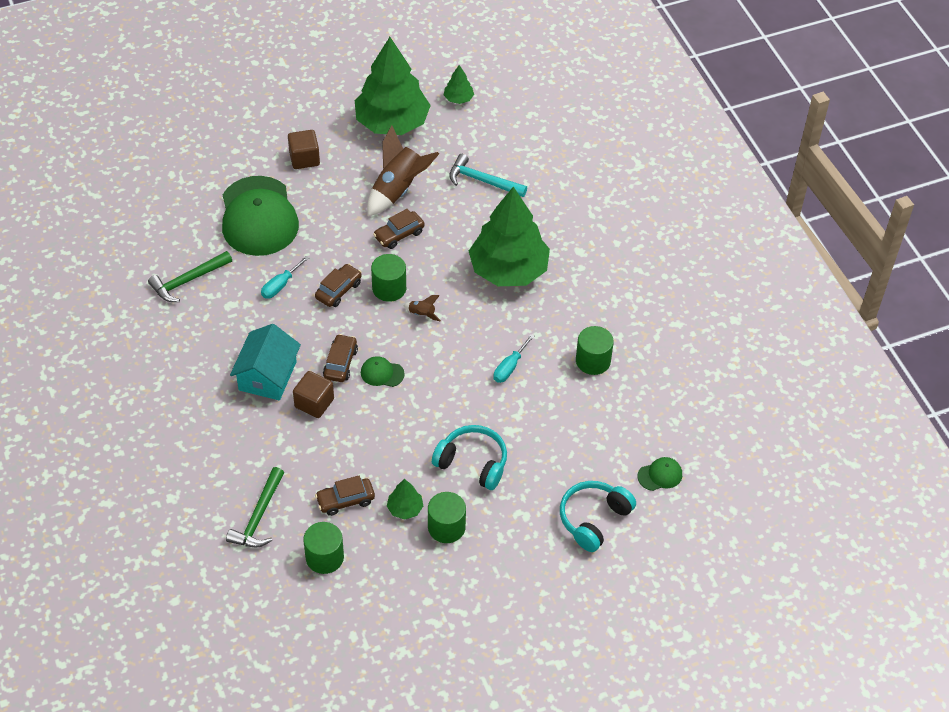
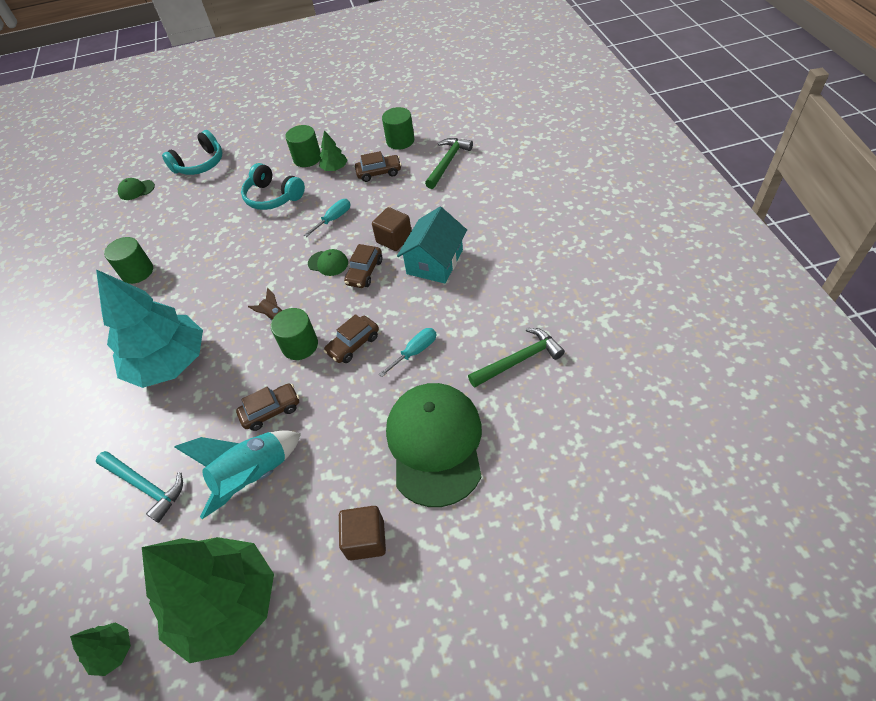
camera: 165 degrees left, 0 degrees up
(398, 190) = (253, 477): brown rocket -> turquoise rocket
(508, 270) = (169, 363): green tree -> turquoise tree
(509, 367) = (212, 267): turquoise screwdriver -> turquoise screwdriver (334, 219)

